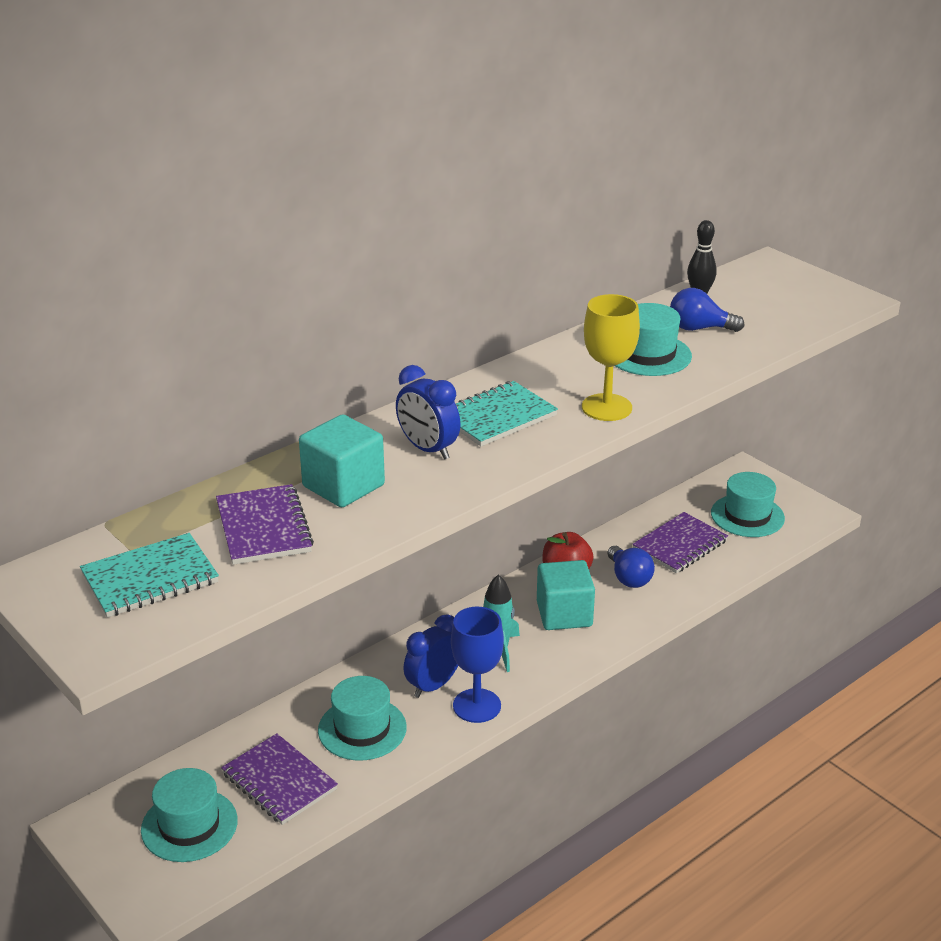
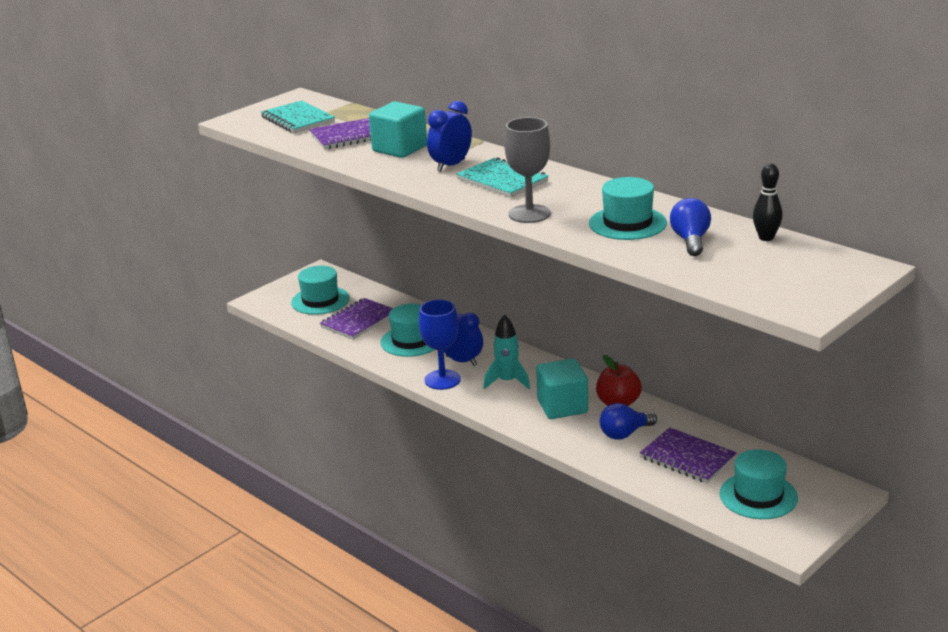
camera: 85 degrees right, 5 degrees down
(606, 407) = (529, 214): yellow goblet -> grey goblet

